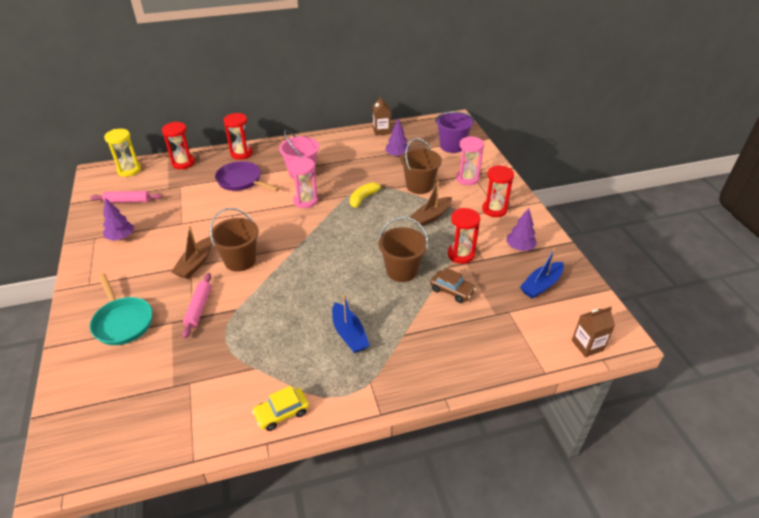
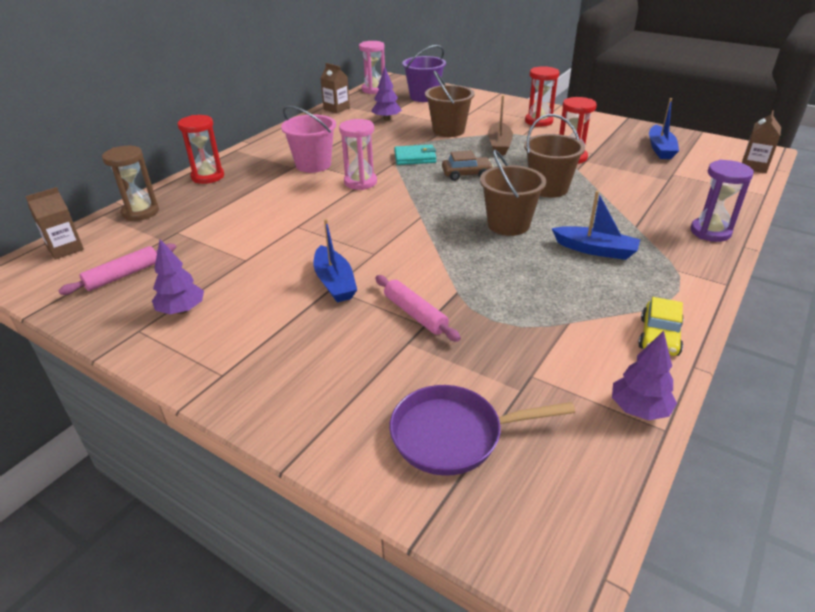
camera: 40 degrees left, 5 degrees down
(122, 322) = (345, 378): turquoise pan -> none
(129, 170) = (65, 249): yellow hourglass -> brown carton
(183, 163) = (140, 212): red hourglass -> brown hourglass
(195, 264) = (334, 282): brown boat -> blue boat
(240, 260) = (382, 255): brown bucket -> brown bucket (508, 224)
(241, 181) = (253, 196): purple pan -> purple pan (453, 435)
(363, 198) = (415, 157): yellow banana -> turquoise wallet
(443, 372) = (710, 232): none -> purple hourglass
(452, 290) = (611, 181): brown car -> brown car (466, 174)
(467, 178) = (479, 111): pink hourglass -> pink hourglass (374, 90)
(519, 247) = (602, 135): purple tree -> purple tree (639, 409)

